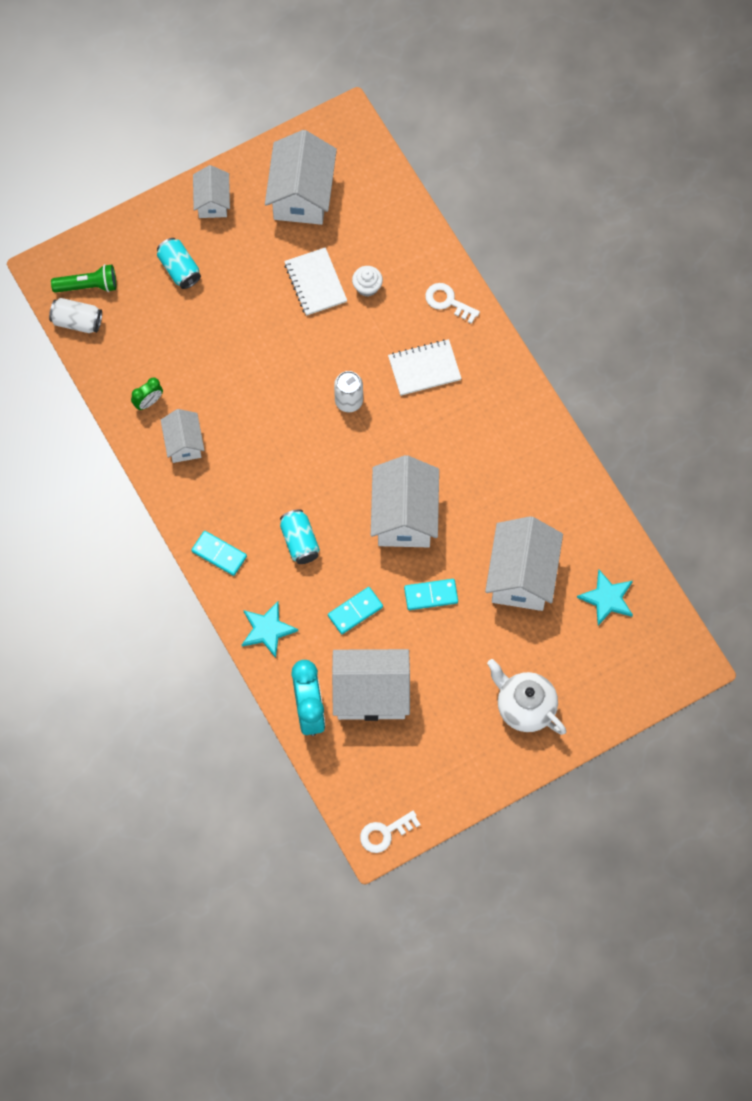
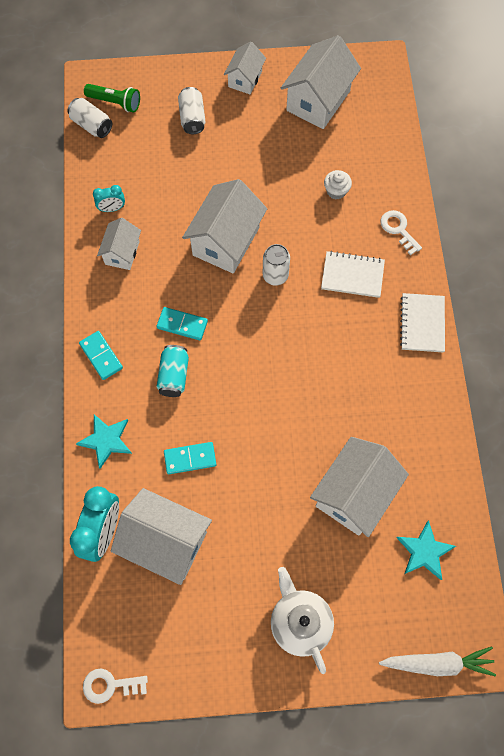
camera: 25 degrees right, 0 degrees up
(148, 402) = (112, 208): green clock -> turquoise clock
(179, 269) = (192, 118): turquoise can -> white can
(315, 283) = (295, 171): white notebook -> white notebook (422, 323)
(404, 516) = (275, 393): white house -> white house (226, 241)
(431, 595) = (264, 474): turquoise domino -> turquoise domino (182, 324)
(658, 687) = (437, 663): none -> white carrot

